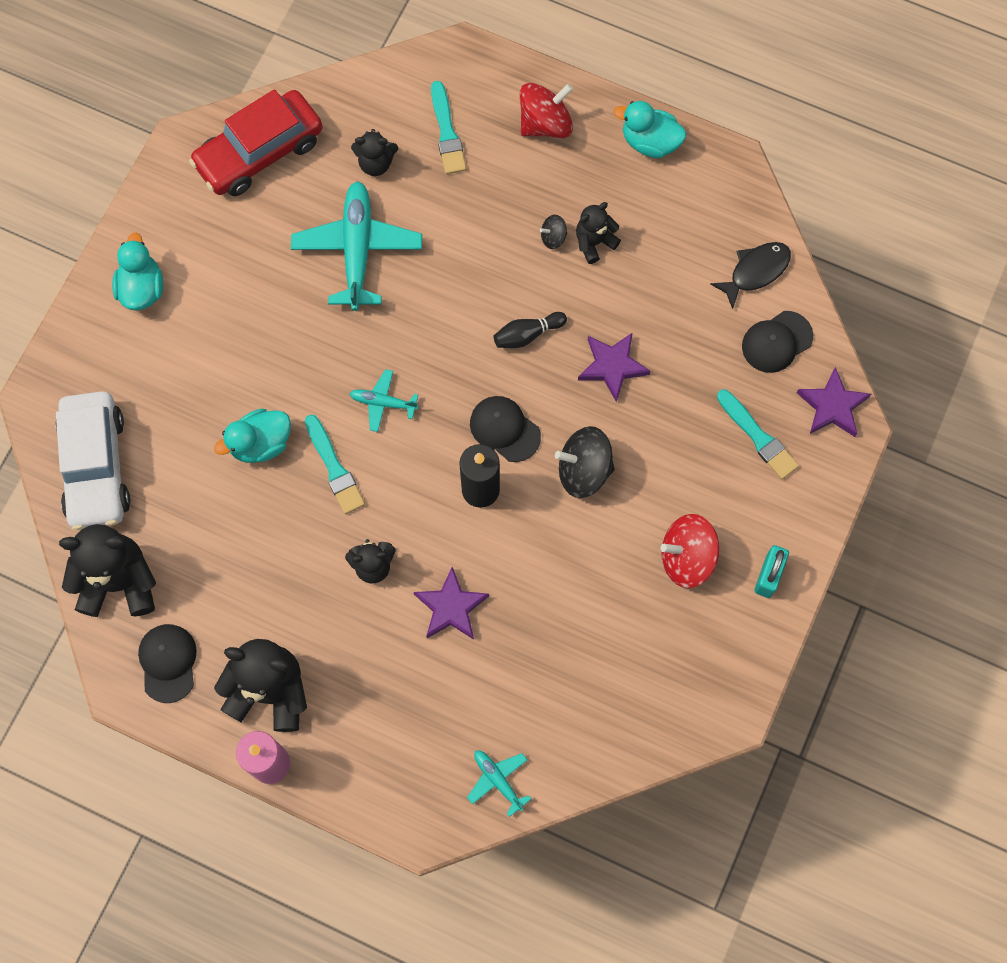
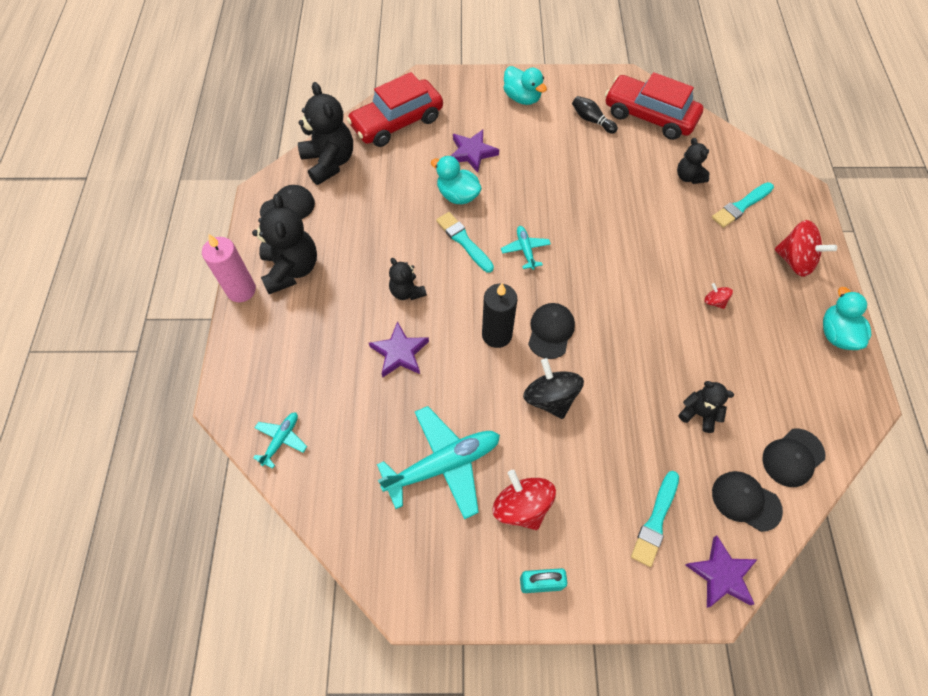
camera: 65 degrees right, 10 degrees down
(96, 467) = (397, 122): white car -> red car
(142, 288) = (522, 98): turquoise duck -> turquoise duck turned 75 degrees clockwise
(334, 467) = (464, 241): turquoise brush -> turquoise brush turned 105 degrees clockwise
(357, 249) = (622, 191): turquoise plane -> turquoise plane (444, 465)
(527, 335) = (630, 316): black bowling pin -> black bowling pin (591, 120)
(553, 237) = (714, 301): black spinning top -> red spinning top
(594, 242) = (730, 330): black teddy bear -> black teddy bear (699, 413)
(612, 366) = (643, 383): purple star -> purple star (472, 153)
(755, 271) = (793, 457): black fish -> black cap

